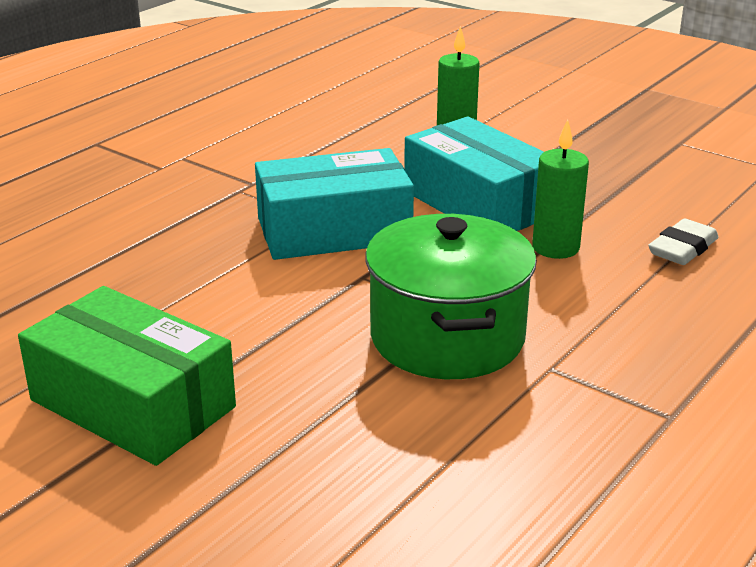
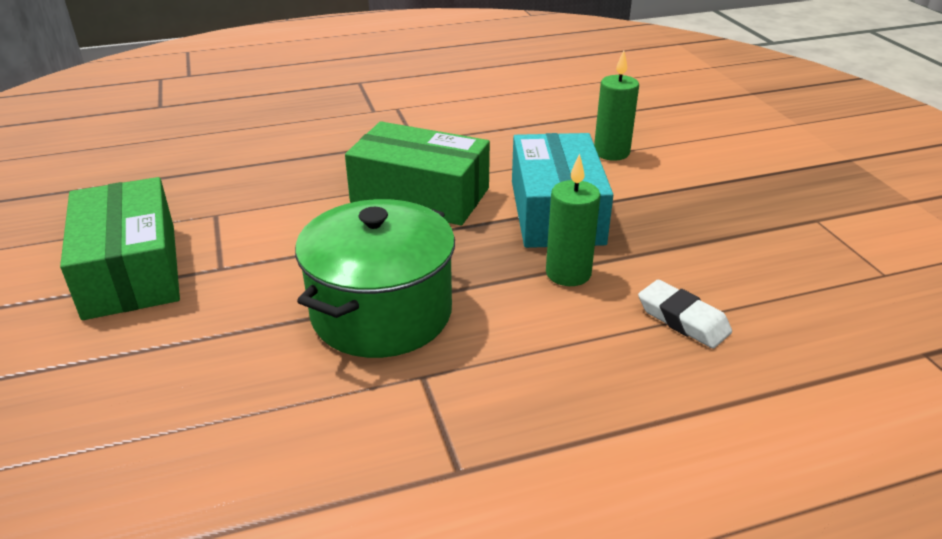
camera: 35 degrees right, 5 degrees up
(334, 230) = (420, 195): turquoise box -> green box
(682, 249) = (683, 319): white eraser -> white eraser turned 60 degrees clockwise

